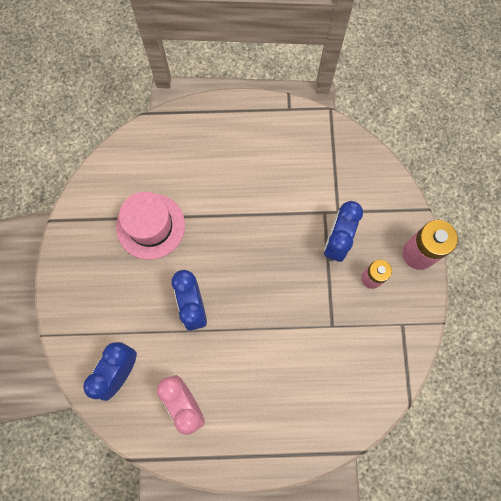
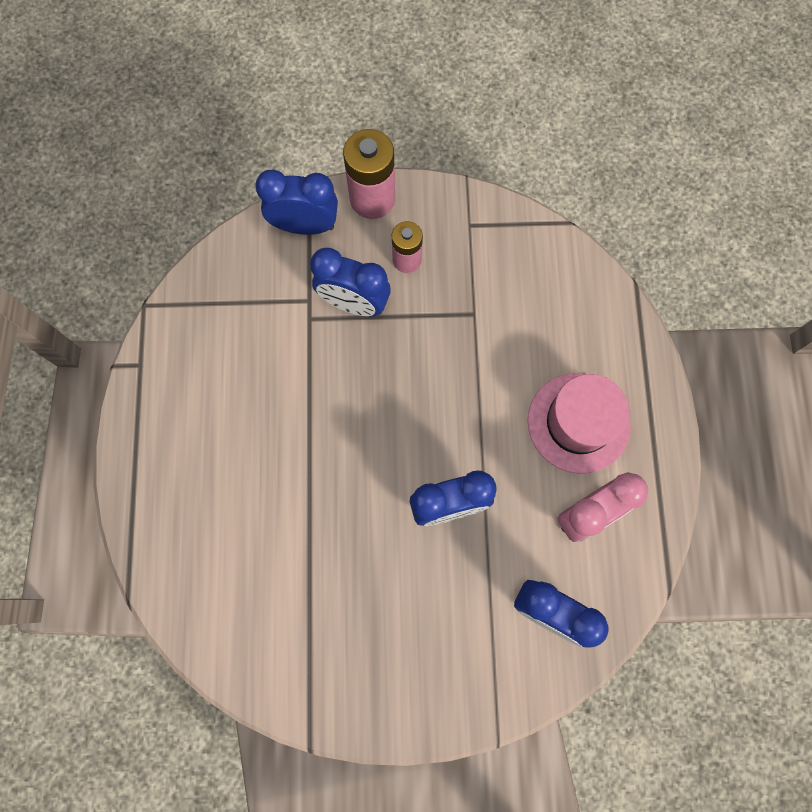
camera: 90 degrees left, 0 degrees up
(150, 226) = (323, 576): pink hat -> pink hat (578, 422)
(394, 207) = (305, 225): none -> blue clock

